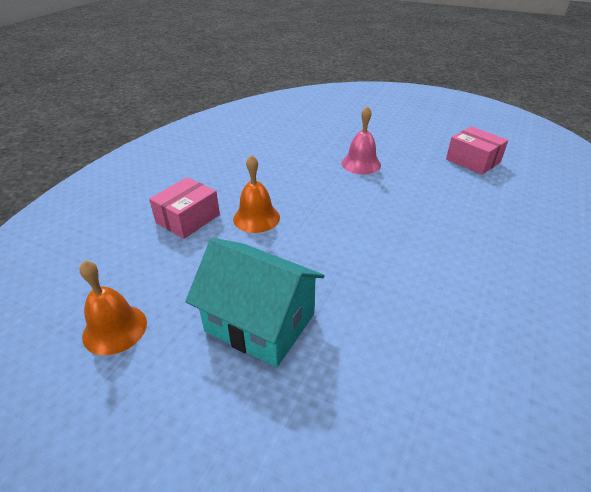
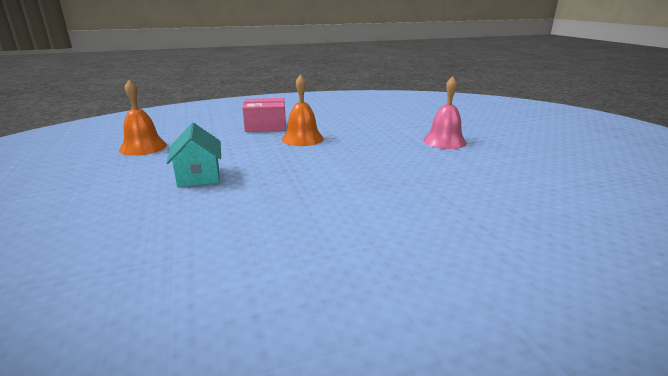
camera: 45 degrees right, 15 degrees down
(260, 322) = (199, 176): turquoise house -> turquoise house, size x0.62
(472, 161) = (578, 175): pink box -> none

